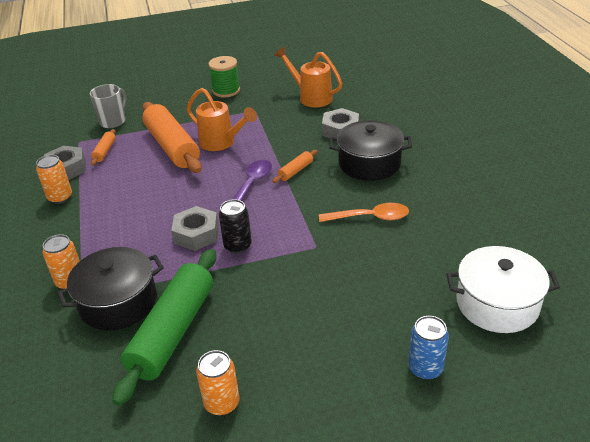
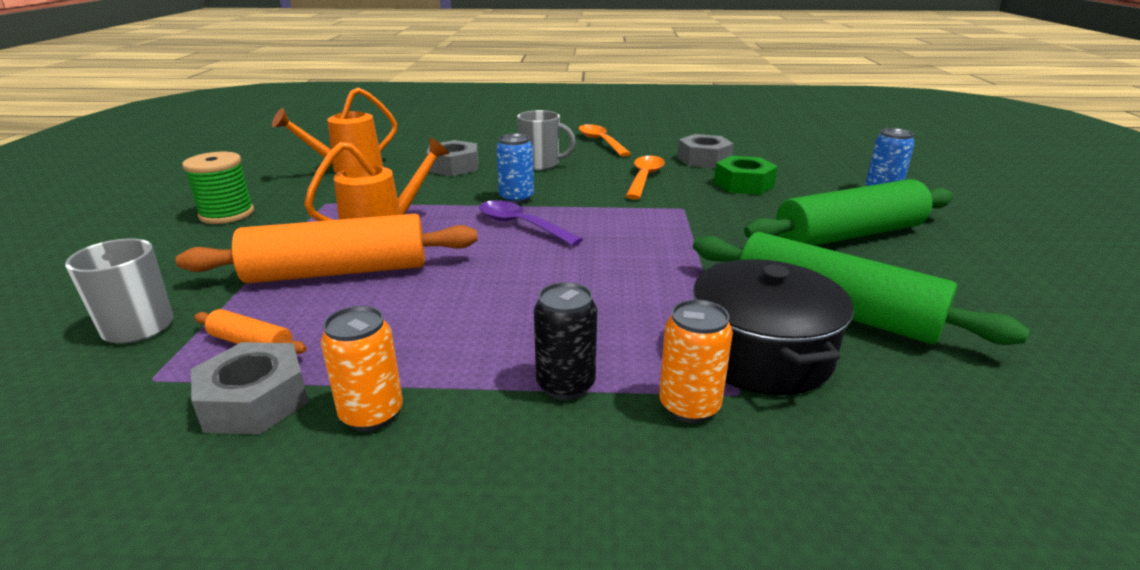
camera: 75 degrees left, 10 degrees down
(196, 234) = (614, 274): grey nut -> grey nut (704, 159)
(222, 403) = (961, 289): orange can -> none
(237, 246) = (658, 249): black can -> black can (565, 385)
(295, 171) = (516, 198): orange rolling pin -> blue can
(300, 341) = (849, 235): none -> green rolling pin
(369, 163) = (541, 164): black pot -> grey mug
(389, 273) = (744, 184): none -> green nut
(449, 178) = (601, 142): none -> orange spoon
(497, 304) = (796, 157): white pot -> none

